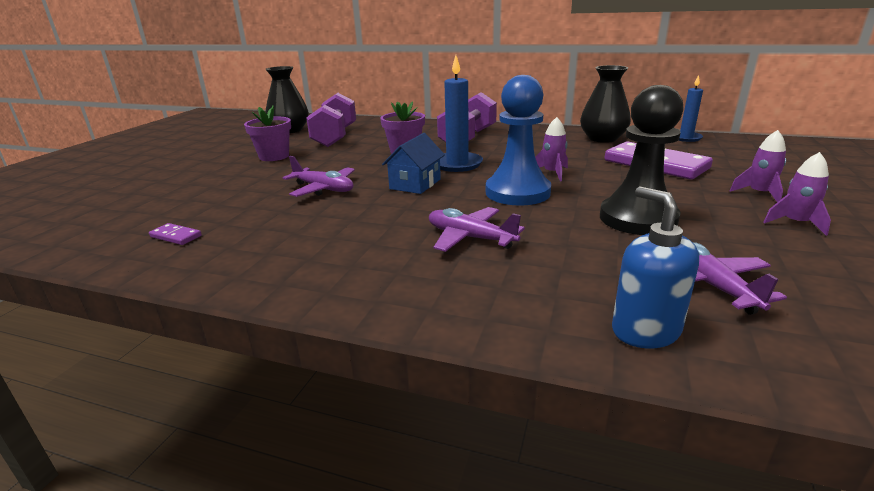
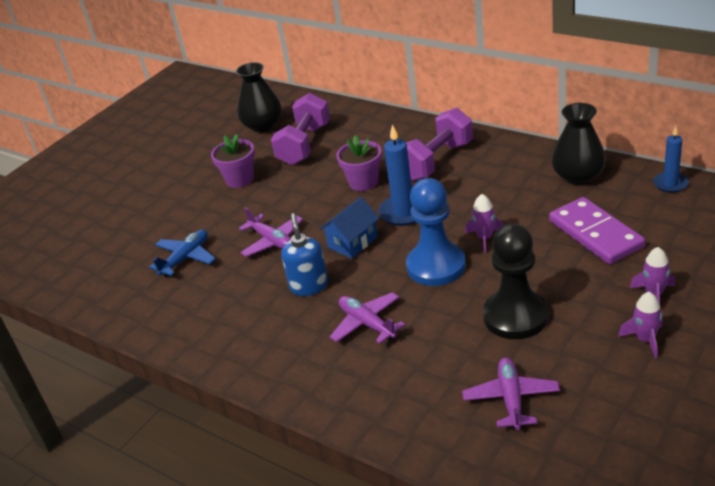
camera: 20 degrees right, 10 degrees up
(176, 236) = (153, 293): purple domino -> none
(219, 207) = (185, 258): none -> blue plane
(645, 330) = (435, 431): blue soap dispenser -> blue soap dispenser (309, 286)

